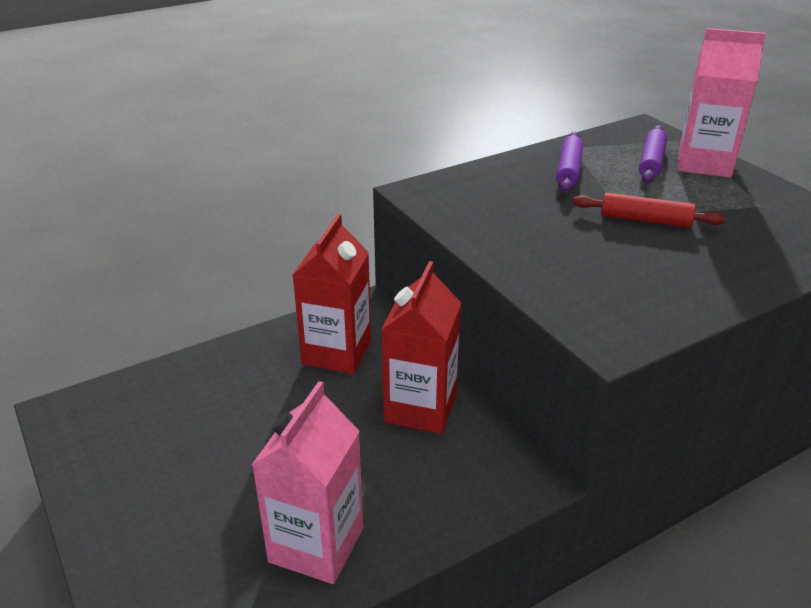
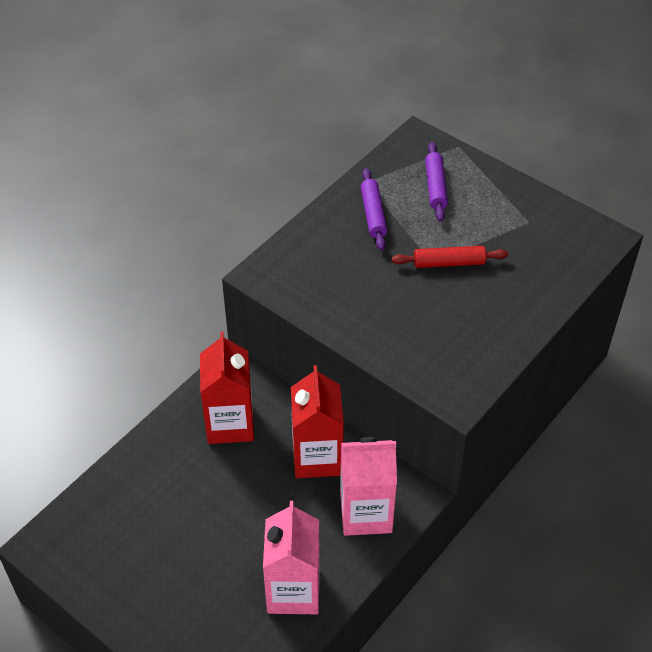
camera: 20 degrees left, 15 degrees up
(704, 163) = (477, 178): pink carton -> pink carton (366, 513)

